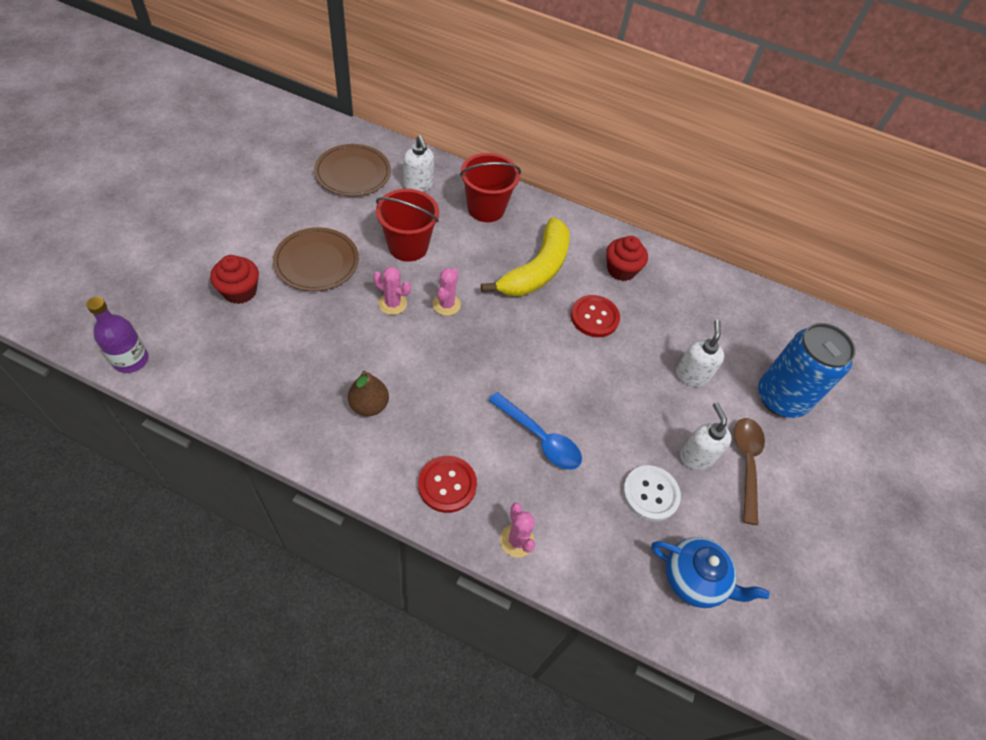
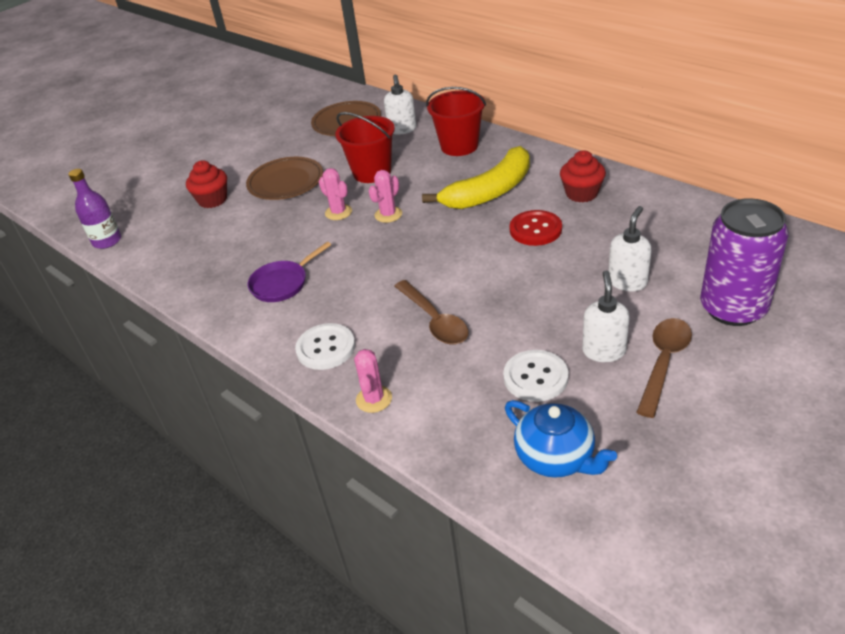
camera: 30 degrees right, 15 degrees down
(369, 405) = (282, 283): brown pear -> purple pan
(447, 485) = (326, 348): red button -> white button
(539, 437) = (434, 320): blue spoon -> brown spoon
(781, 398) = (733, 308): blue can -> purple can

